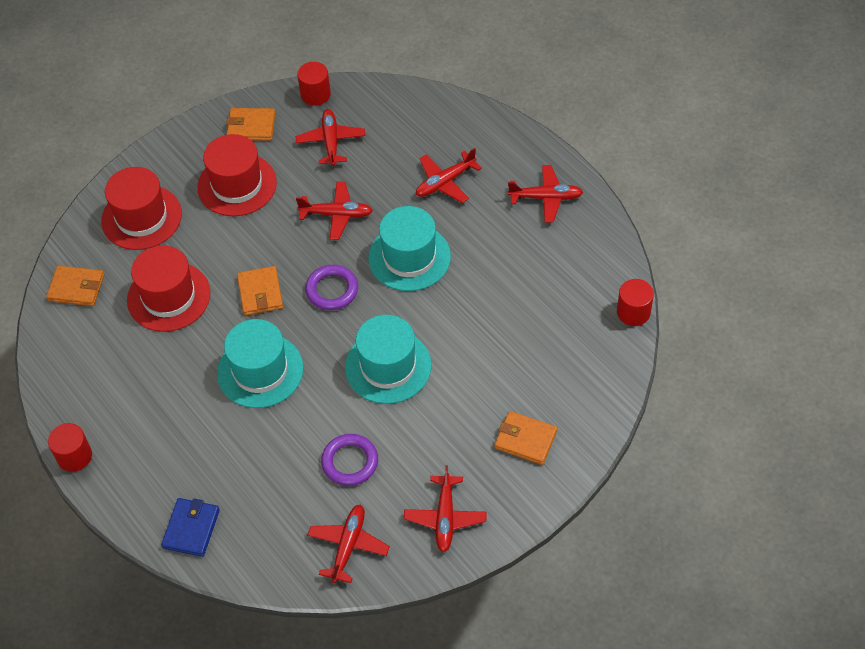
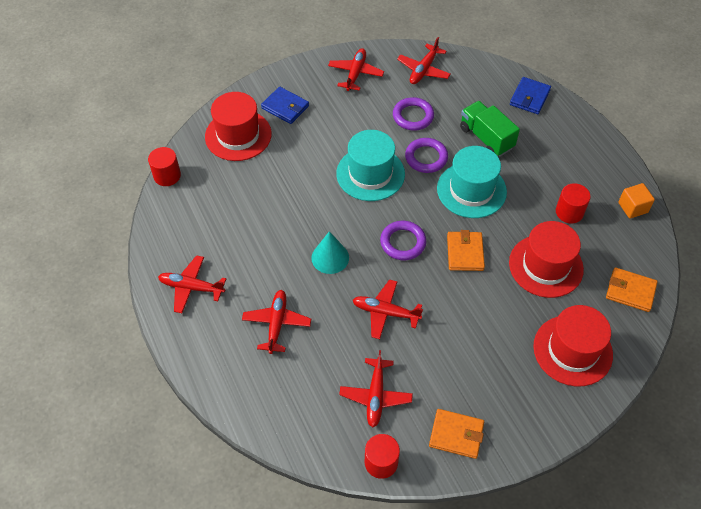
camera: 170 degrees left, 0 degrees up
(62, 388) = (633, 207): none -> orange cube
(74, 456) = (617, 157): red cylinder -> red cylinder (569, 212)
(237, 185) = (477, 366): red hat -> red hat (238, 135)
(247, 449) = (486, 138): none -> green truck
(322, 403) = (426, 158): none -> purple ring
(409, 257) = (330, 257): turquoise hat -> turquoise cone
(445, 182) = (276, 323): red plane -> red plane turned 60 degrees counterclockwise
(525, 439) = (285, 107): orange wallet -> blue wallet

